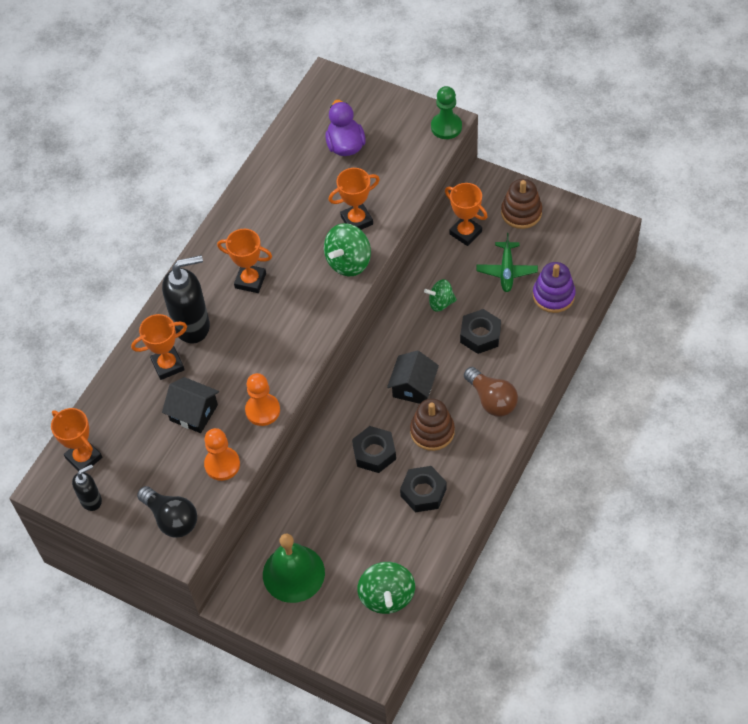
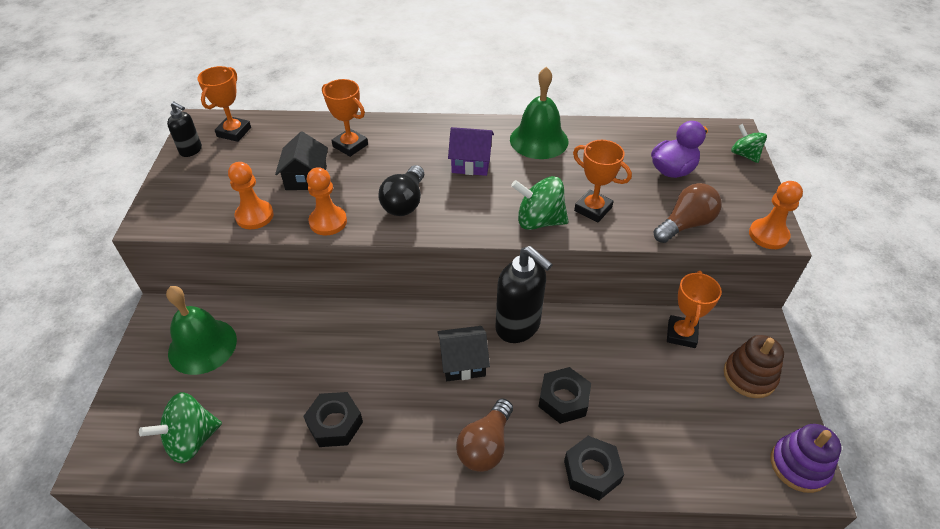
camera: 60 degrees right, 10 degrees down
(171, 519) = (183, 204): black light bulb -> black light bulb (405, 202)
(192, 326) = (400, 145): black soap dispenser -> black soap dispenser (518, 327)
(250, 280) = (471, 163): orange trophy -> purple house
(251, 219) = (539, 140): none -> green bell
(374, 453) = (367, 359): black nut -> black nut (592, 471)
(407, 170) = (685, 224): none -> brown light bulb
(432, 431) = (416, 401): brown stacking toy -> none
(440, 303) = (580, 346): green spinning top -> green spinning top (744, 155)
(446, 127) = (768, 235): green pawn -> orange pawn
(506, 271) = (663, 392): green plane -> none
(553, 295) = (666, 455): purple stacking toy -> purple stacking toy (799, 465)

